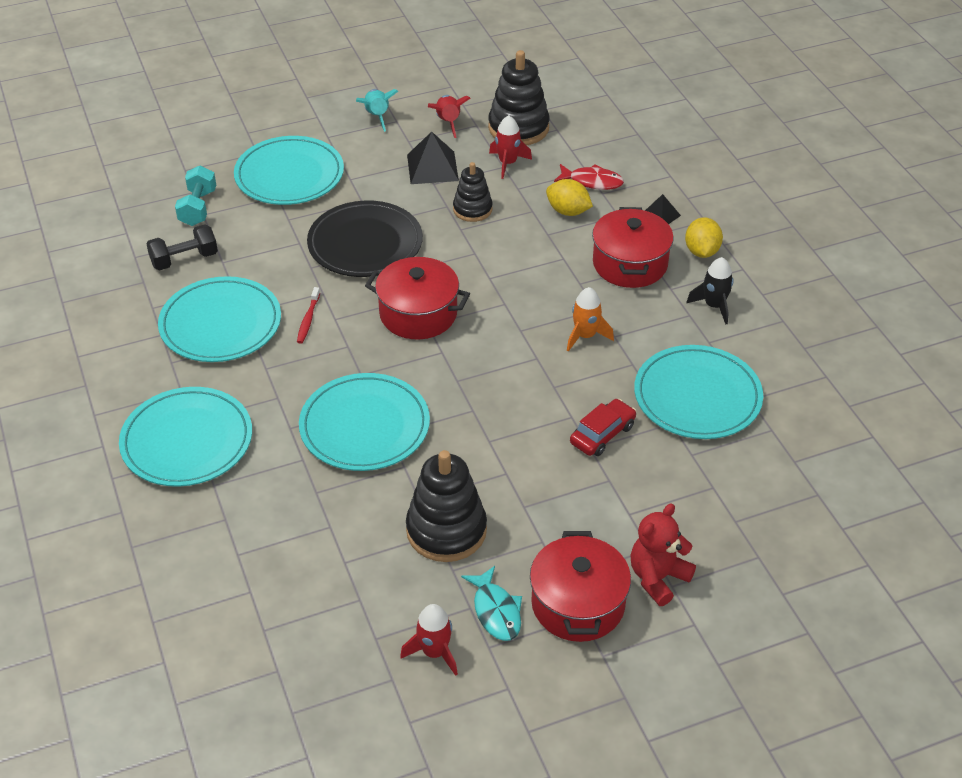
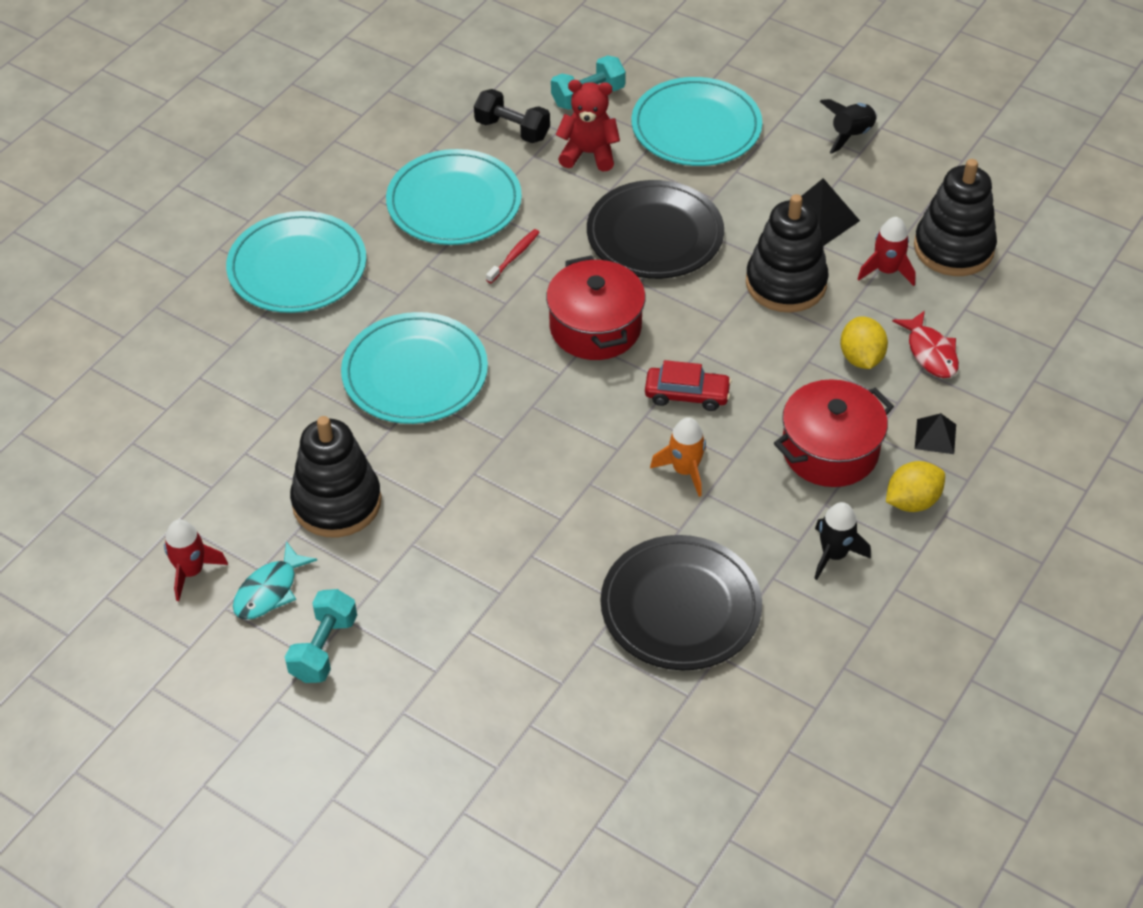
camera: 55 degrees right, 5 degrees up
(308, 320) = (514, 256): red toothbrush -> red toothbrush turned 150 degrees clockwise
(377, 116) = (851, 135): turquoise rocket -> black rocket
(448, 122) = (900, 191): red rocket -> none
(472, 209) = (786, 283): black stacking toy -> black stacking toy, size x1.64
(578, 604) = (323, 648): red pot -> turquoise dumbbell
(602, 434) = (557, 555): red car -> red car (687, 395)
(658, 578) = (404, 695): red teddy bear -> red teddy bear (588, 154)
(697, 396) = (680, 607): turquoise plate -> black plate

